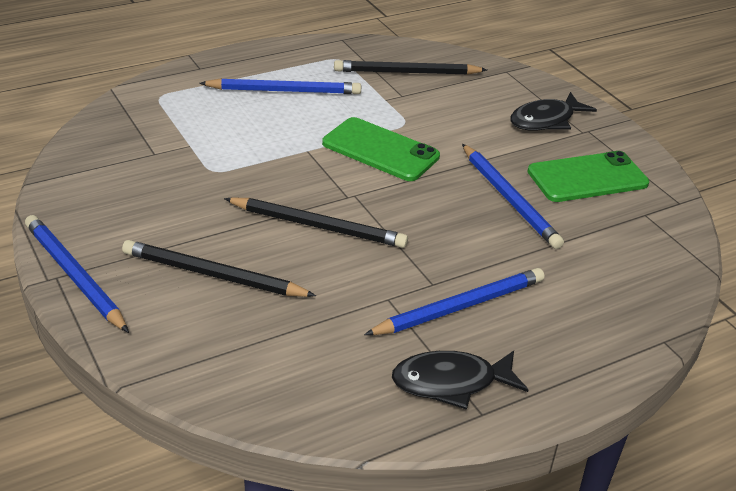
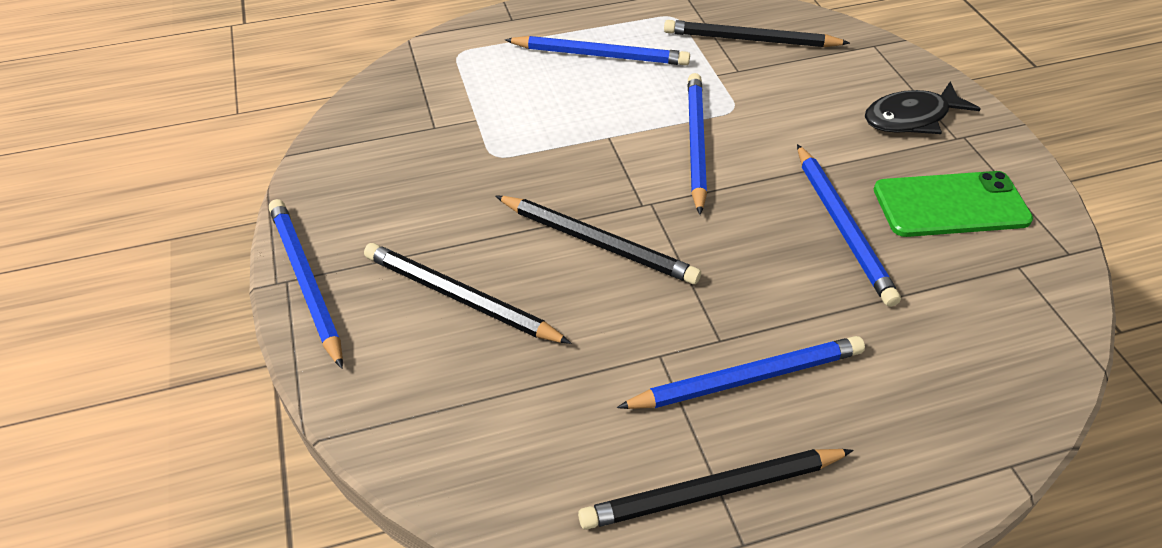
camera: 15 degrees right, 10 degrees up
(380, 150) = (696, 143): green phone -> blue pencil
(451, 382) = (713, 491): black fish -> black pencil

